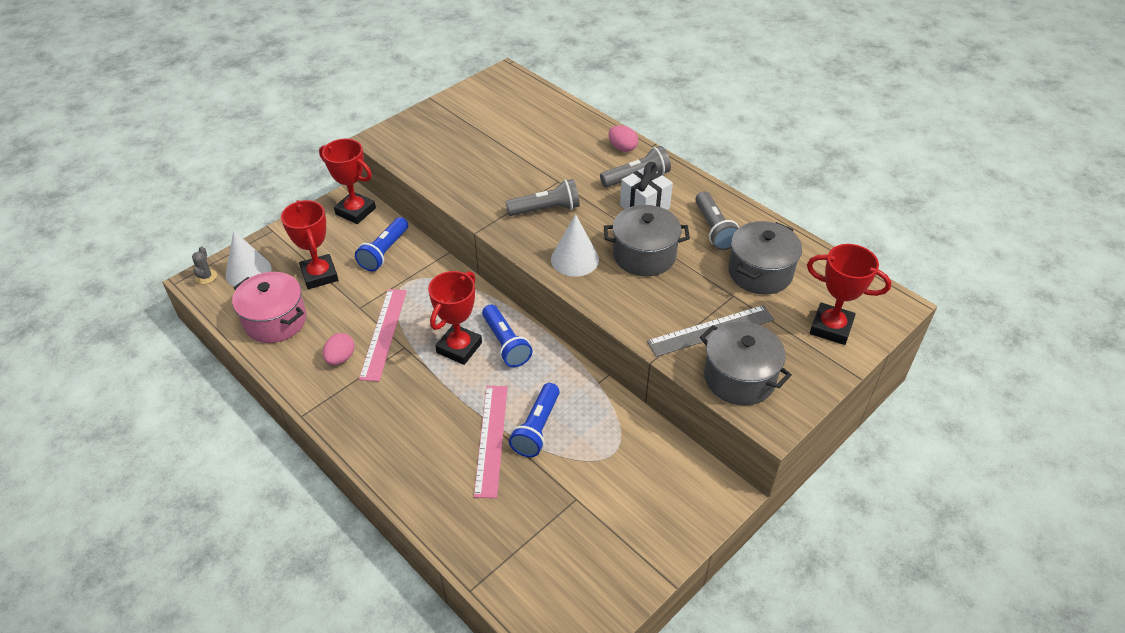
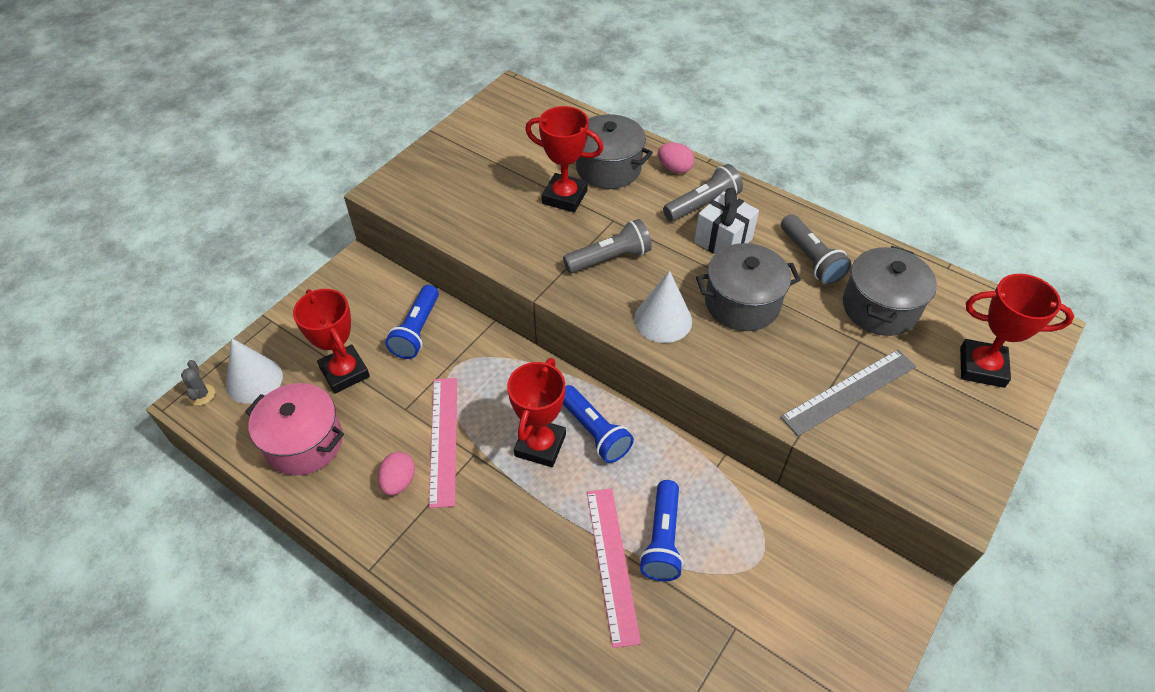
camera: 10 degrees left, 5 degrees up
(355, 211) = (368, 282): red trophy -> red trophy (564, 197)
(739, 378) = (902, 450): grey pot -> grey pot (608, 168)

